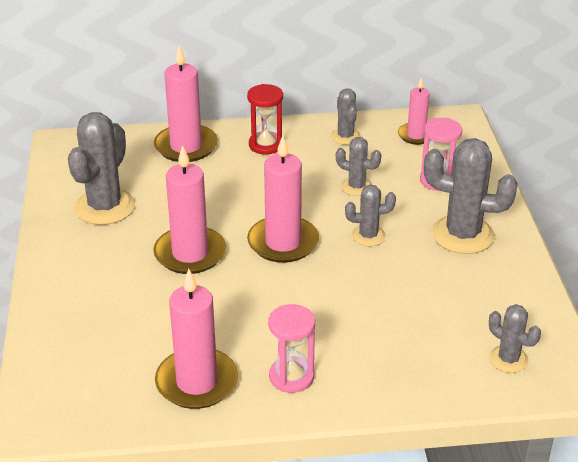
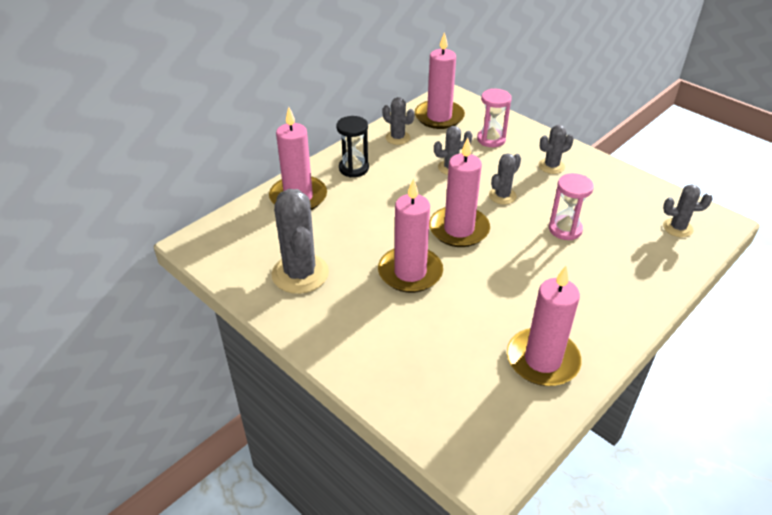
camera: 40 degrees left, 5 degrees up
(266, 145) = (353, 168): red hourglass -> black hourglass
(291, 377) = (590, 316): pink hourglass -> pink hourglass (565, 229)
(416, 135) = (439, 117): pink candle -> pink candle, size x1.68
(462, 235) = (551, 166): grey cactus -> grey cactus, size x0.55

